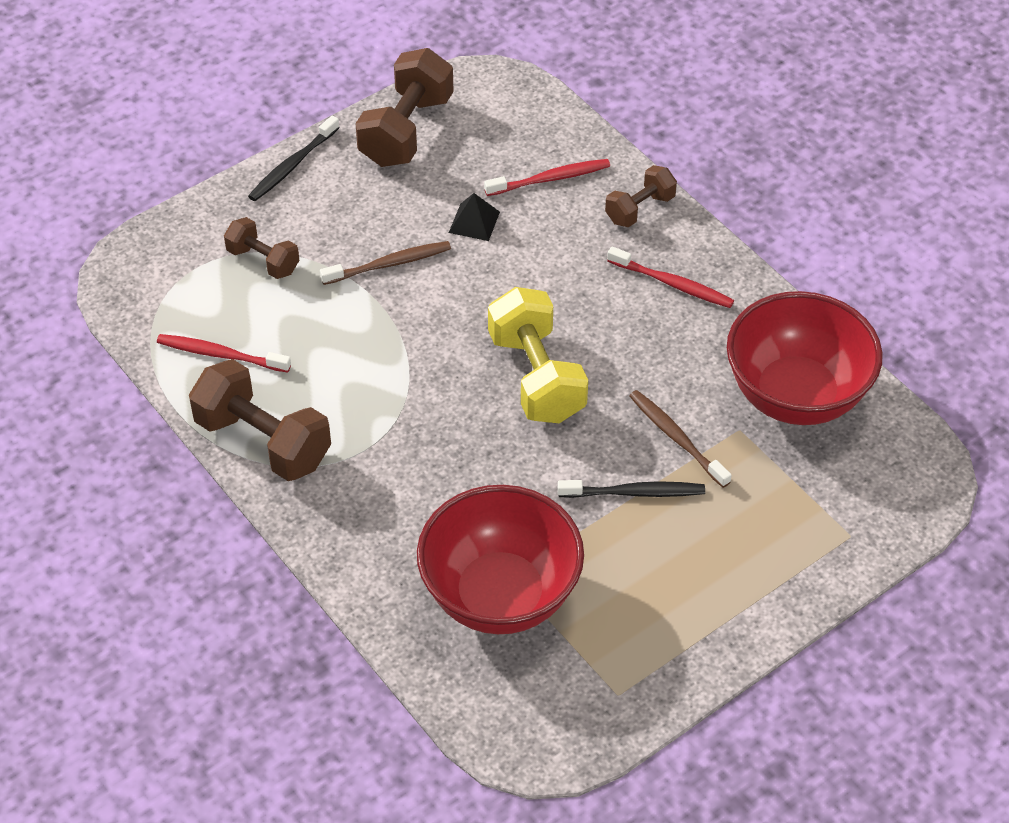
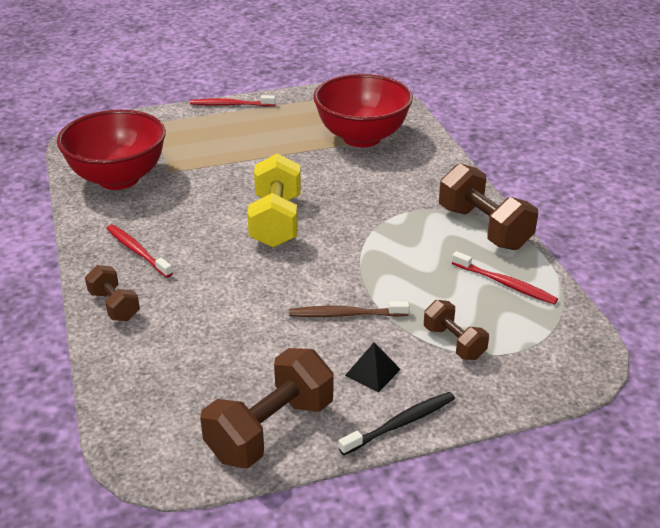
camera: 160 degrees left, 15 degrees down
(474, 222) = (256, 329): black pyramid -> black pyramid (372, 372)
(550, 179) = (167, 348): red toothbrush -> red toothbrush (230, 105)
(635, 493) = (255, 159): black toothbrush -> none
(640, 209) = (114, 306): brown dumbbell -> brown dumbbell turned 75 degrees clockwise
(676, 438) = (210, 176): brown toothbrush -> none

